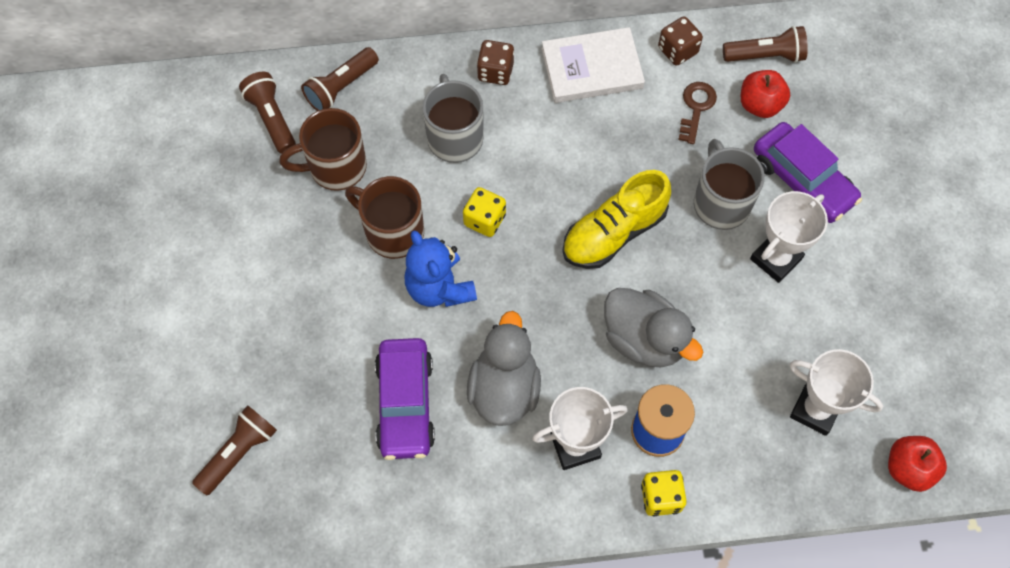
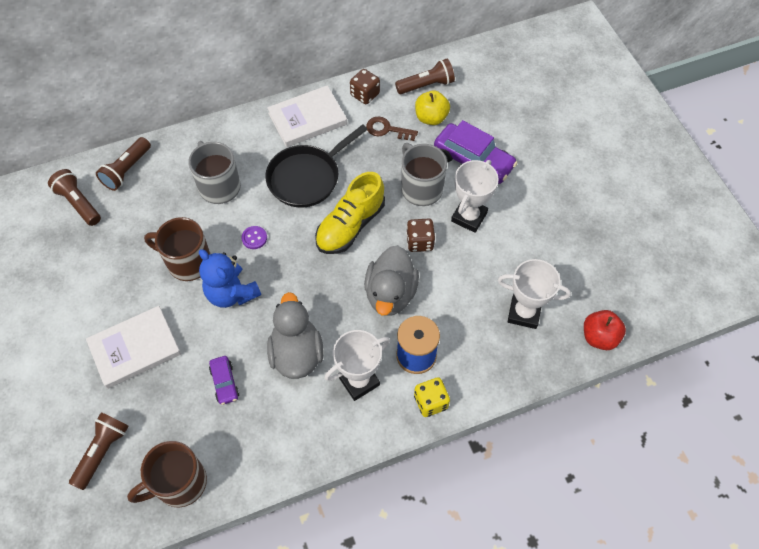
camera: 15 degrees left, 5 degrees down
(304, 331) = (135, 348): none -> white book
(335, 167) = (134, 226): brown mug -> brown mug (179, 483)
(405, 404) = (225, 382): purple car -> purple car, size x0.52
(484, 220) = (254, 238): yellow dice -> purple button
(495, 72) = (239, 136): brown dice -> brown dice (420, 242)
(572, 152) = (307, 177): none -> black pan
(644, 339) = (390, 294): grey duck -> grey duck turned 75 degrees clockwise
(696, 108) = (387, 129): brown key -> brown key turned 75 degrees counterclockwise
(760, 105) = (431, 118): red apple -> yellow apple

